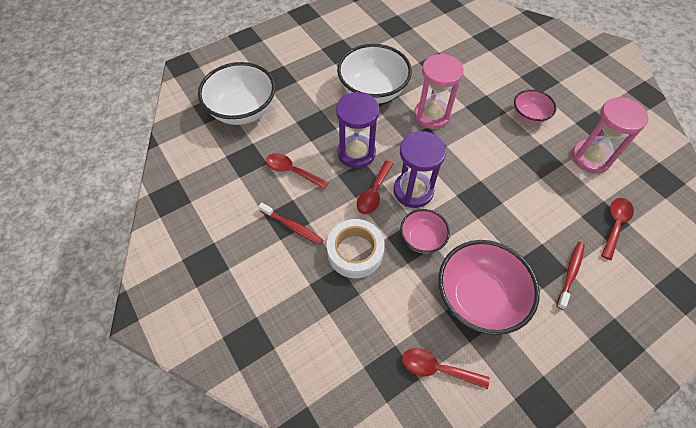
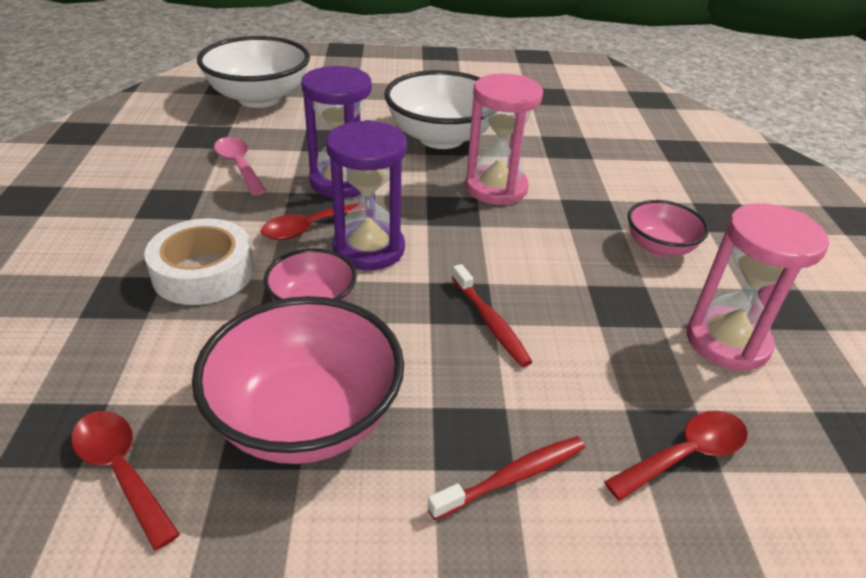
camera: 30 degrees right, 20 degrees down
(292, 171) = (239, 165): red spoon -> pink spoon
(292, 226) = (165, 212): red toothbrush -> red toothbrush (490, 322)

